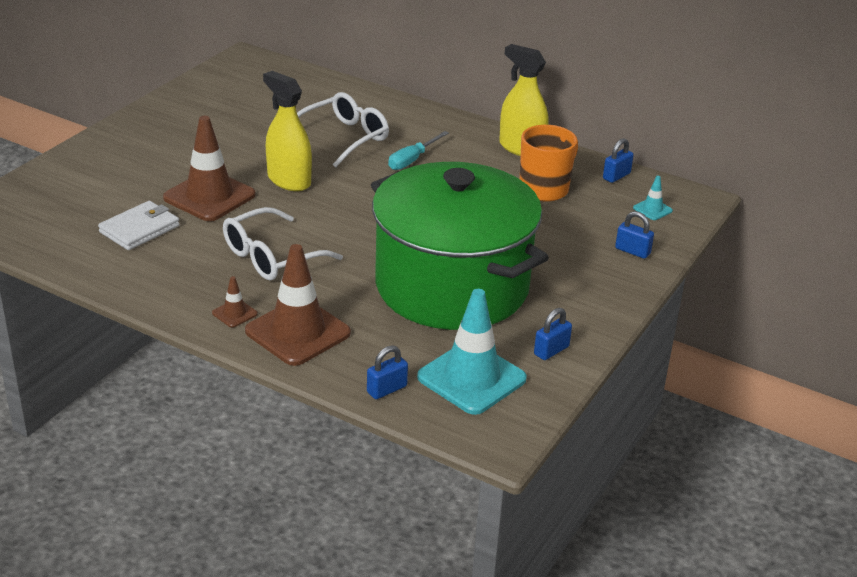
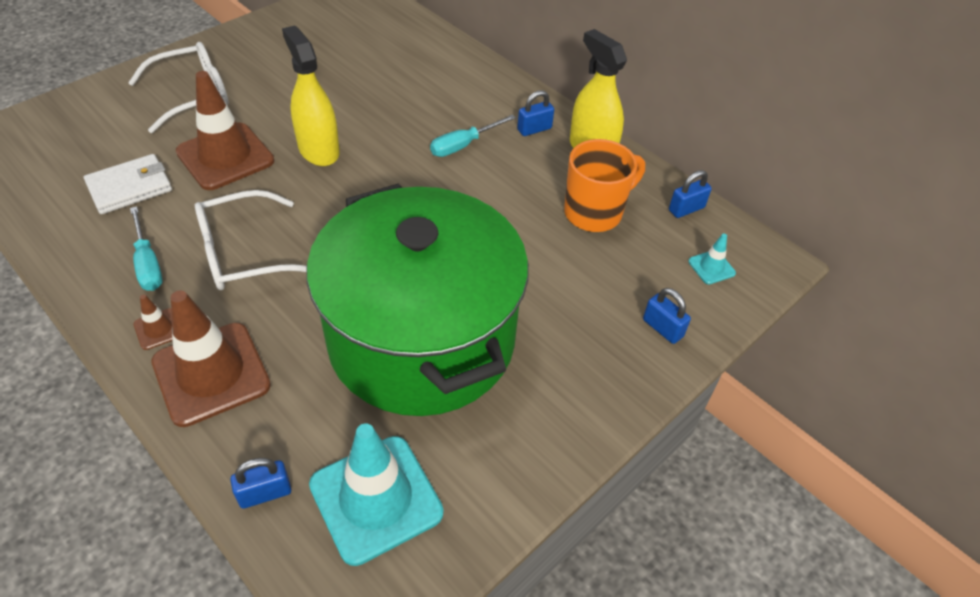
camera: 15 degrees right, 15 degrees up
(194, 275) = (148, 263): none -> turquoise screwdriver
(343, 138) = (404, 104): white glasses -> white glasses (191, 96)
(551, 350) = (495, 474): blue padlock -> blue padlock (534, 129)

